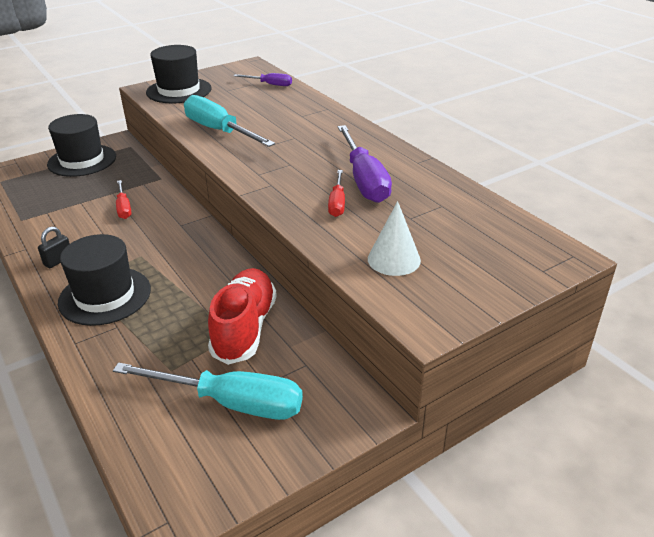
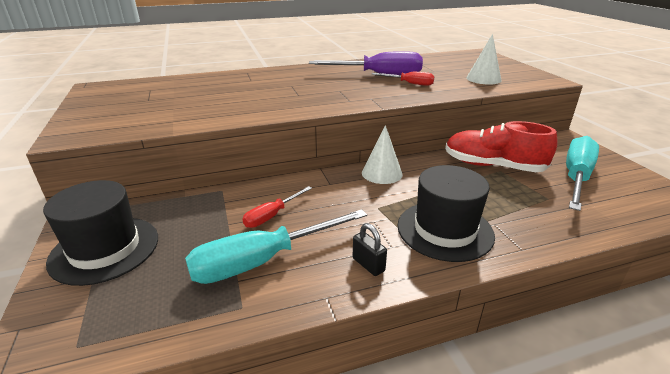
camera: 75 degrees left, 5 degrees down
(124, 208) = (272, 216): red screwdriver -> red screwdriver turned 135 degrees clockwise
(179, 90) = (109, 119): black hat -> none
(207, 250) = (382, 173): none -> white cone
(219, 131) = (247, 108): turquoise screwdriver -> turquoise screwdriver (263, 261)
(270, 84) = (164, 84): purple screwdriver -> none

